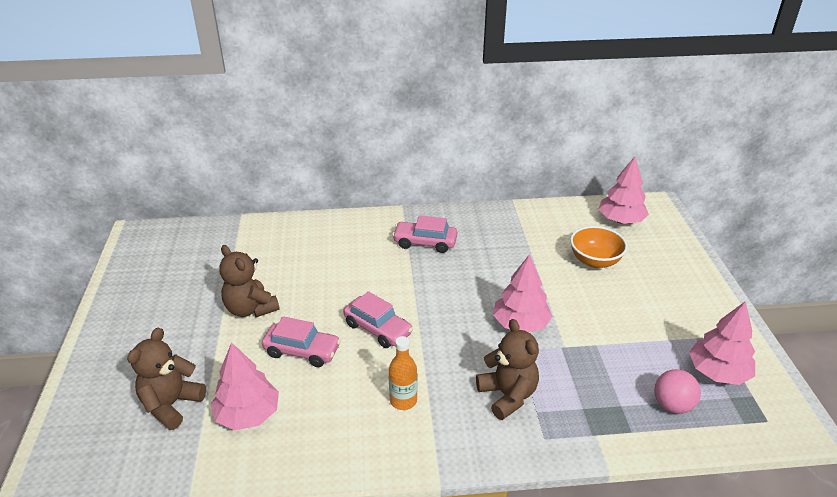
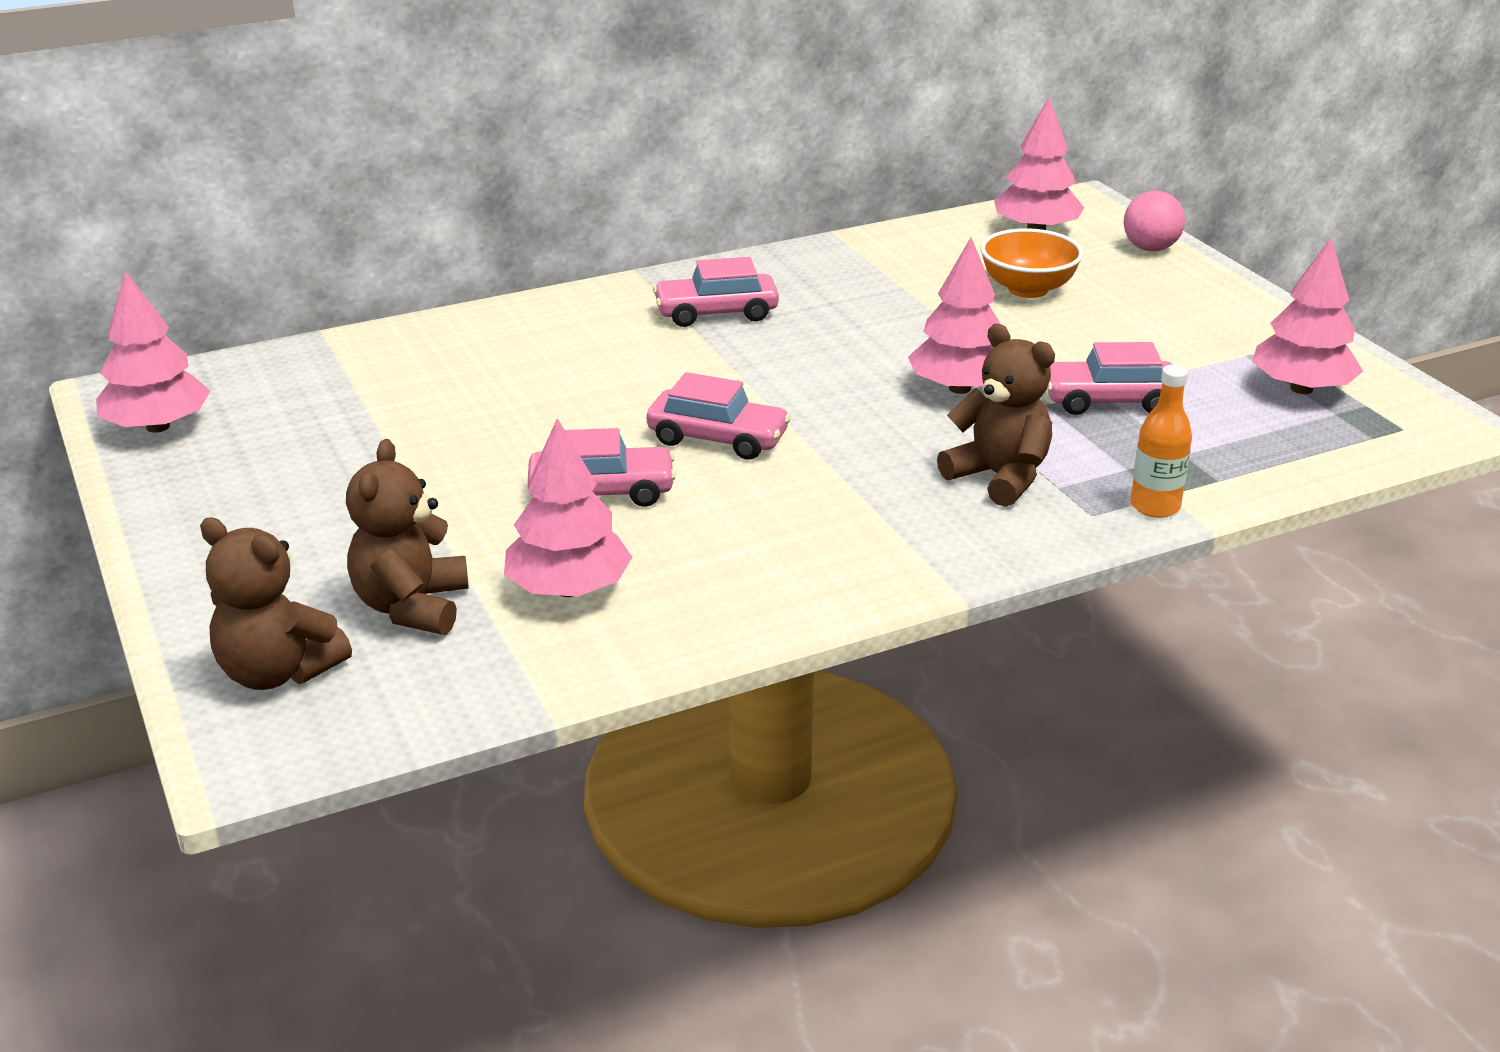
camera: 20 degrees left, 5 degrees down
(138, 258) = (157, 427): none -> pink tree
(250, 309) = (456, 456): brown teddy bear -> brown teddy bear (278, 672)
(403, 400) = (831, 517): orange bottle -> orange bottle (1155, 506)
(598, 354) = (1109, 401): none -> pink car
(672, 405) = (1258, 438): pink ball -> pink ball (1150, 248)

